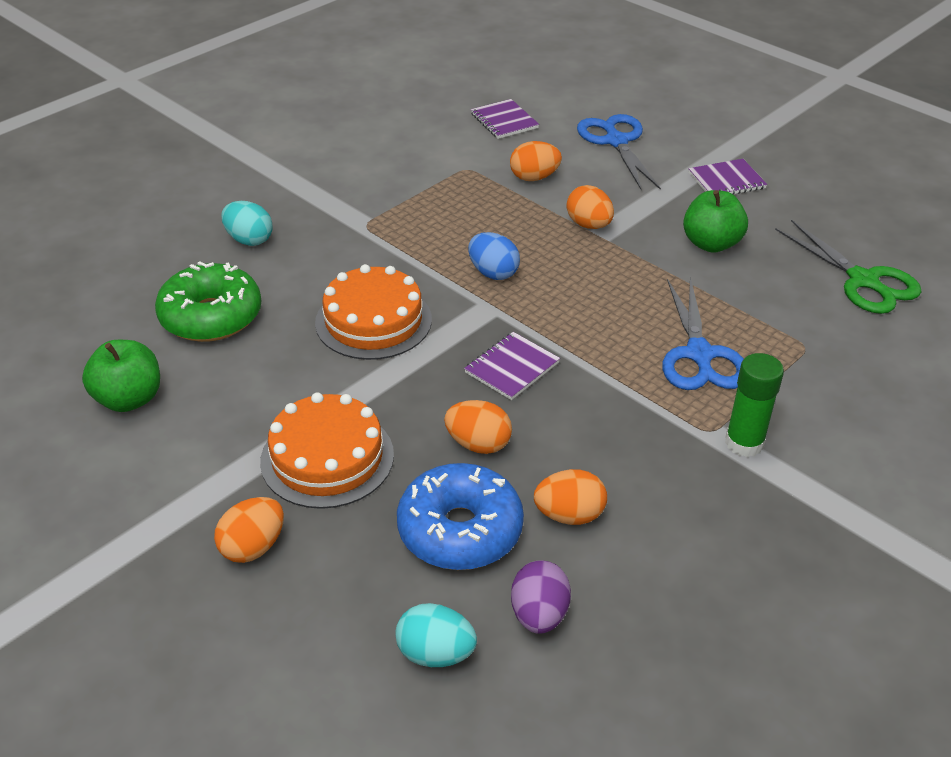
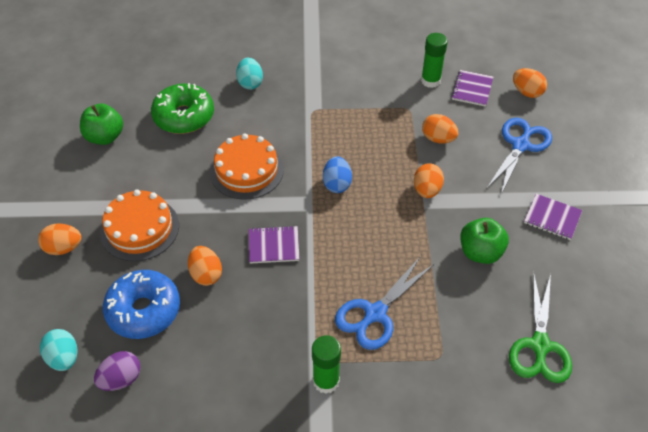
camera: 45 degrees right, 10 degrees up
(452, 134) = (430, 81): none -> green glue stick
(569, 515) = (195, 344): orange egg -> orange egg (527, 92)

